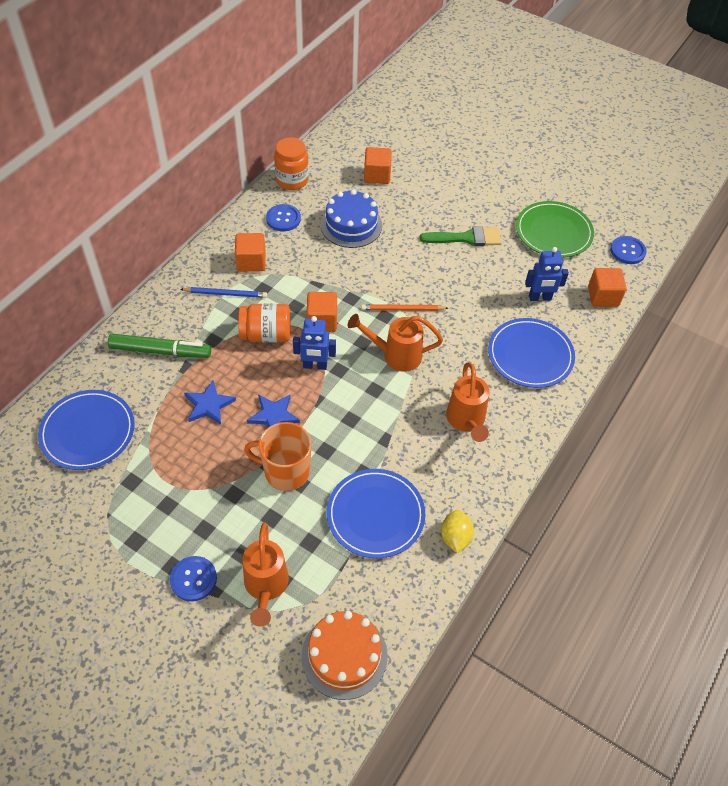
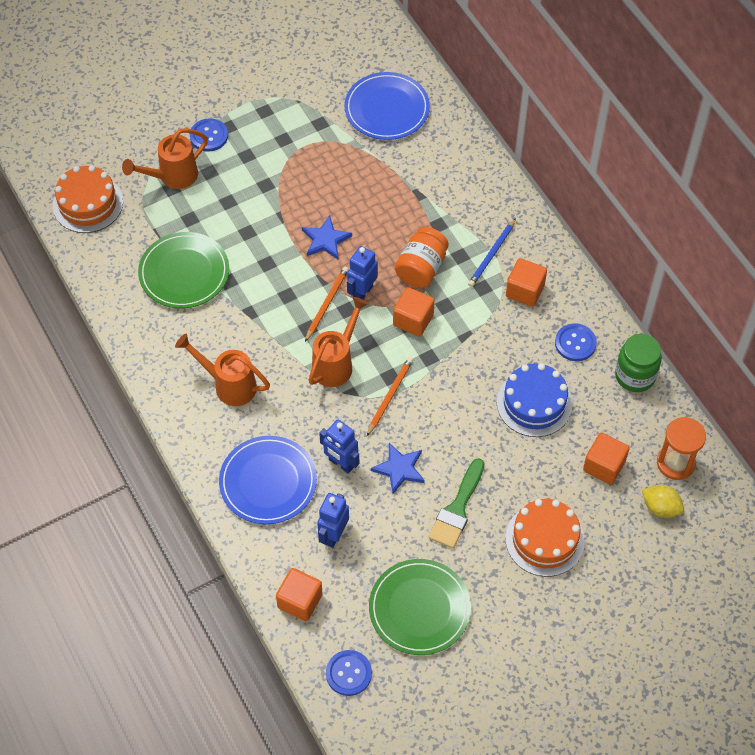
camera: 120 degrees right, 5 degrees up
(160, 351) = (447, 182): green marker -> none
(209, 405) = (365, 198): blue star -> blue star (399, 469)
(265, 587) = (172, 177): orange watering can -> orange watering can turned 60 degrees counterclockwise
(285, 472) = (264, 227): orange mug -> none
(292, 180) = (635, 376): orange jar -> green jar
(342, 386) = (326, 304): none -> orange pencil
(349, 143) = (675, 463): none -> orange hourglass
(375, 515) = (184, 272): blue plate -> green plate
(454, 187) = (544, 540): none -> orange cake
(455, 537) = (127, 319): yellow lemon -> yellow lemon (660, 507)
(481, 316) = (341, 463): none -> blue robot

